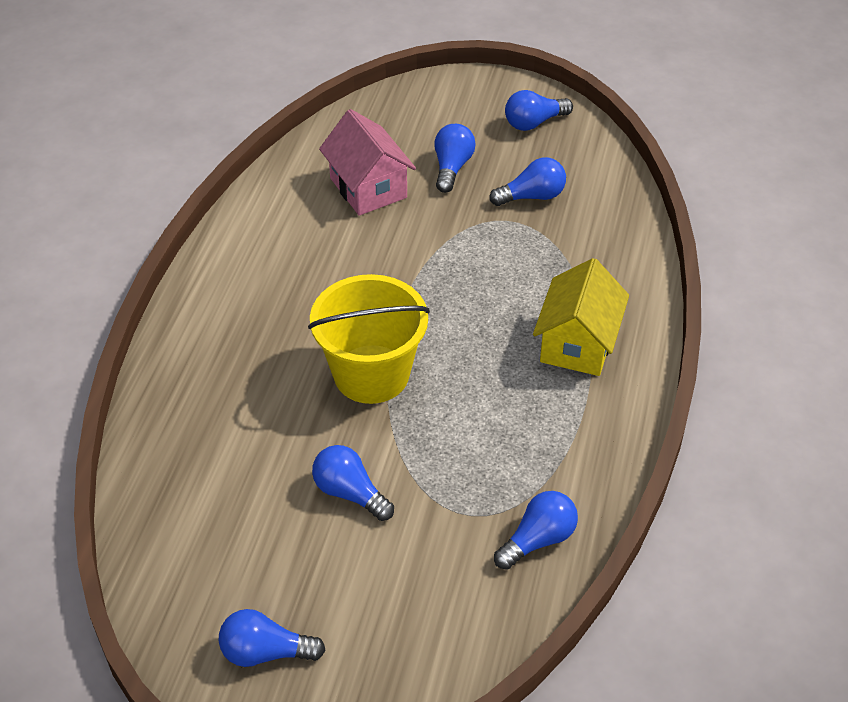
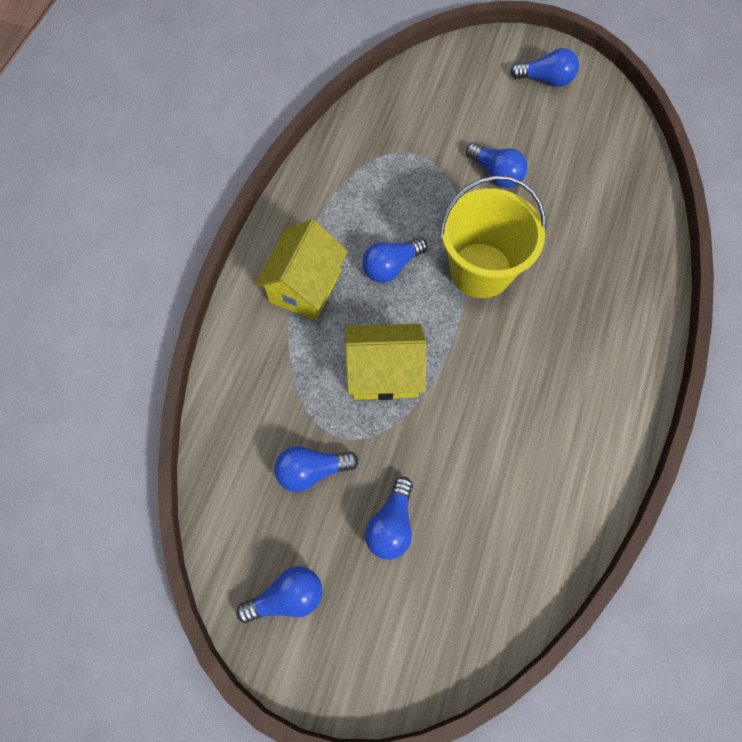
camera: 175 degrees left, 20 degrees up
(368, 188) = (484, 499): pink house -> none
(474, 272) = (384, 373): none -> yellow house
(538, 539) = (367, 133): blue light bulb -> blue light bulb (391, 266)

